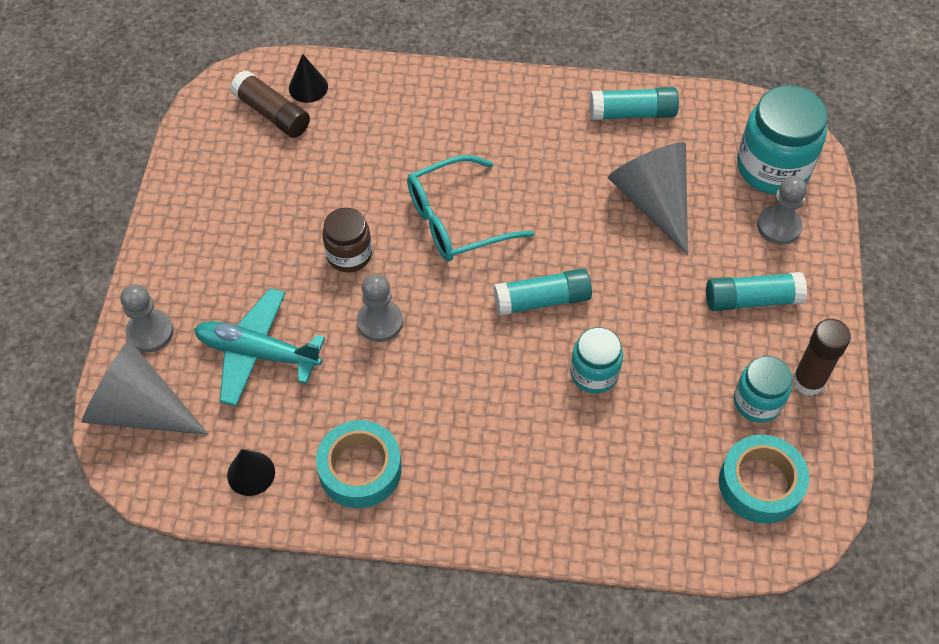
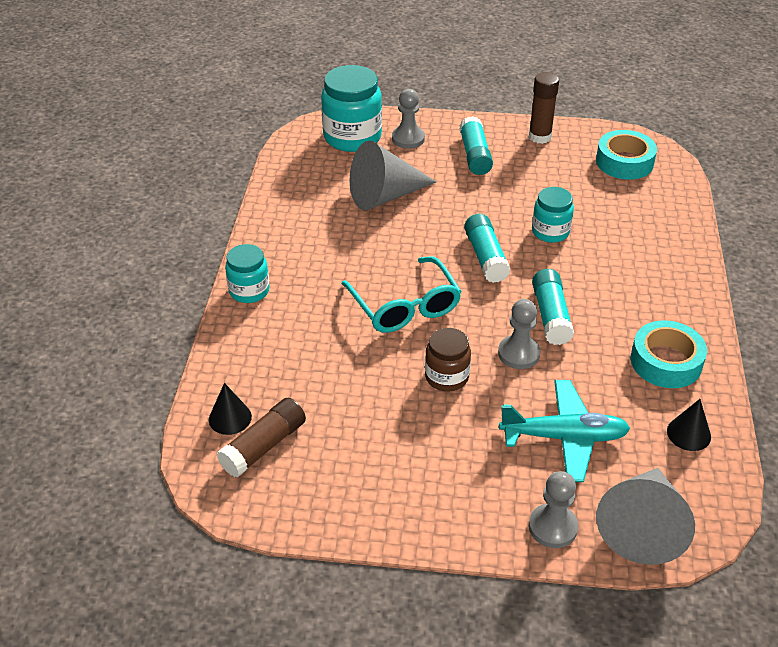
camera: 90 degrees left, 15 degrees down
(258, 353) = (564, 437): turquoise plane -> turquoise plane turned 105 degrees counterclockwise
(632, 113) = (290, 202): turquoise glue stick -> turquoise glue stick (550, 316)
(757, 402) = (560, 159): turquoise jar -> turquoise jar (249, 291)

